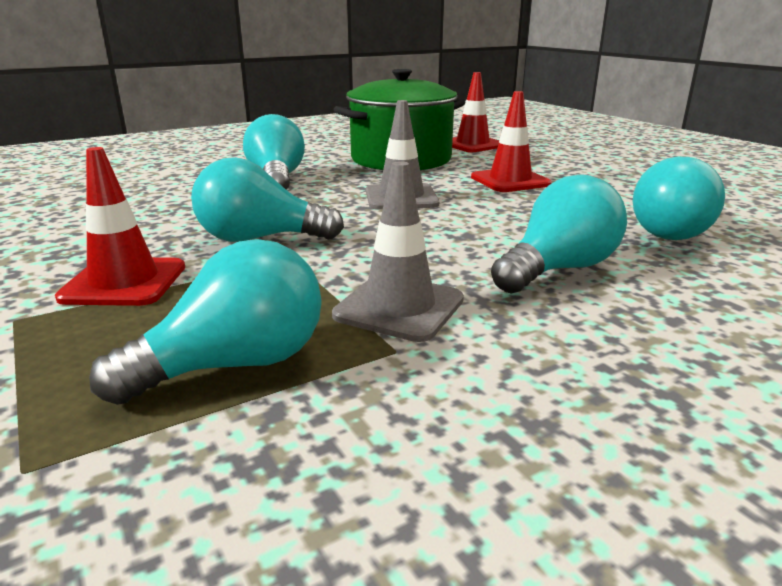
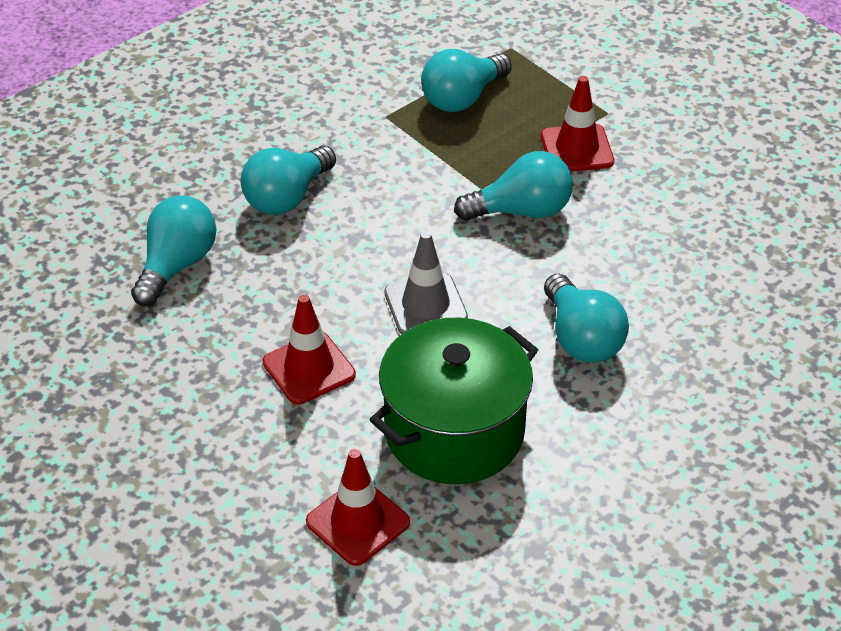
camera: 170 degrees right, 20 degrees up
(399, 307) = (391, 146): grey traffic cone -> none

